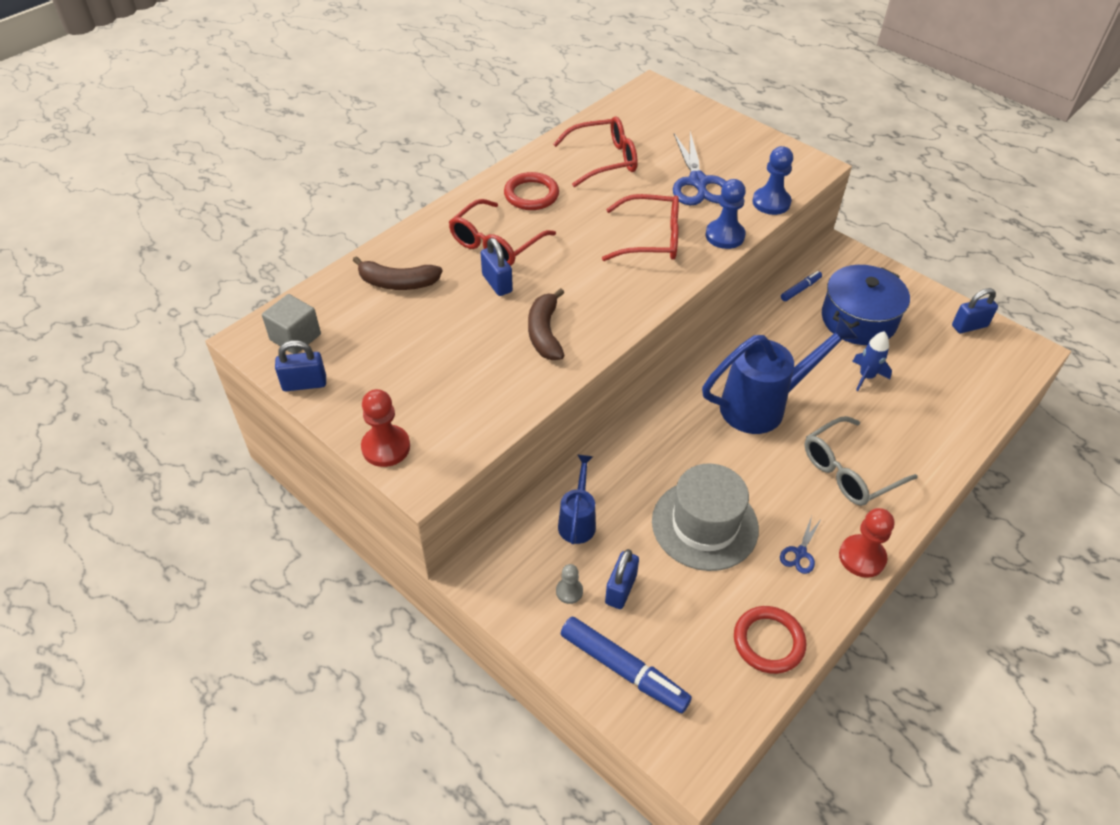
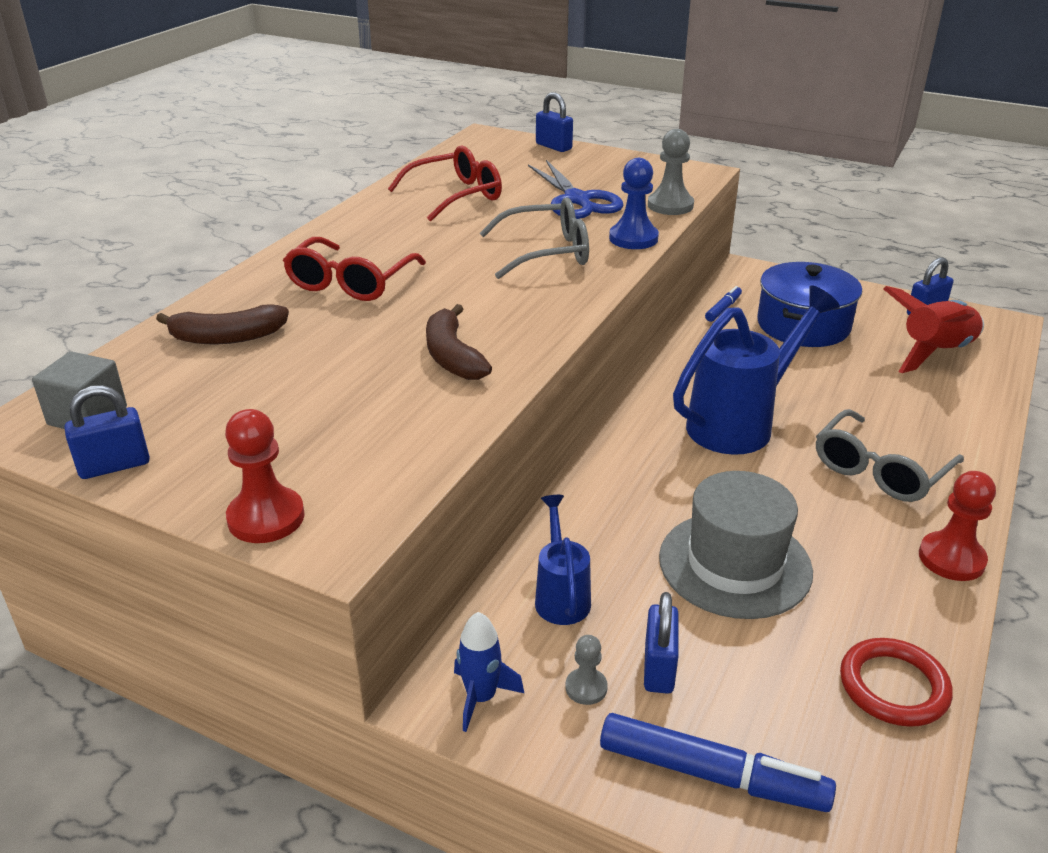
camera: 15 degrees left, 15 degrees down
(497, 283) = (367, 318): blue padlock -> blue padlock (553, 146)
(531, 195) = (379, 234): red ring -> none
(651, 239) = (547, 252): red glasses -> grey glasses
(771, 202) = (670, 205): blue pawn -> grey pawn
(800, 553) = (873, 570): blue scissors -> none
(866, 376) = (843, 375): blue rocket -> blue rocket (481, 697)
(953, 369) = (934, 352): none -> red rocket

